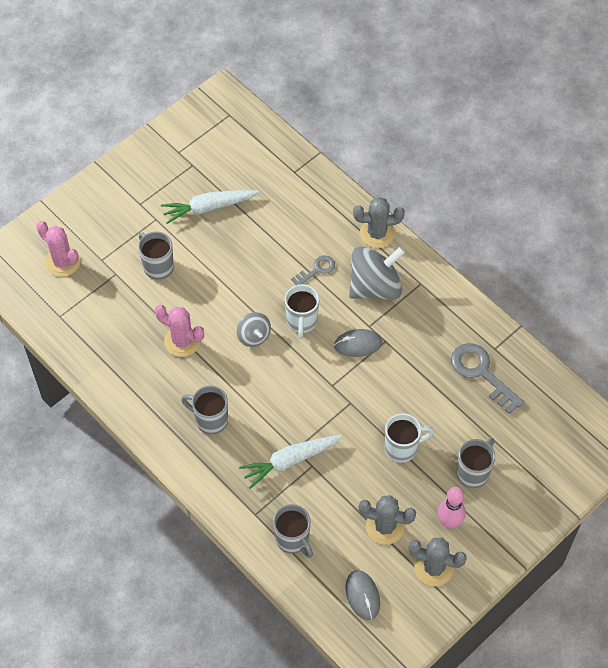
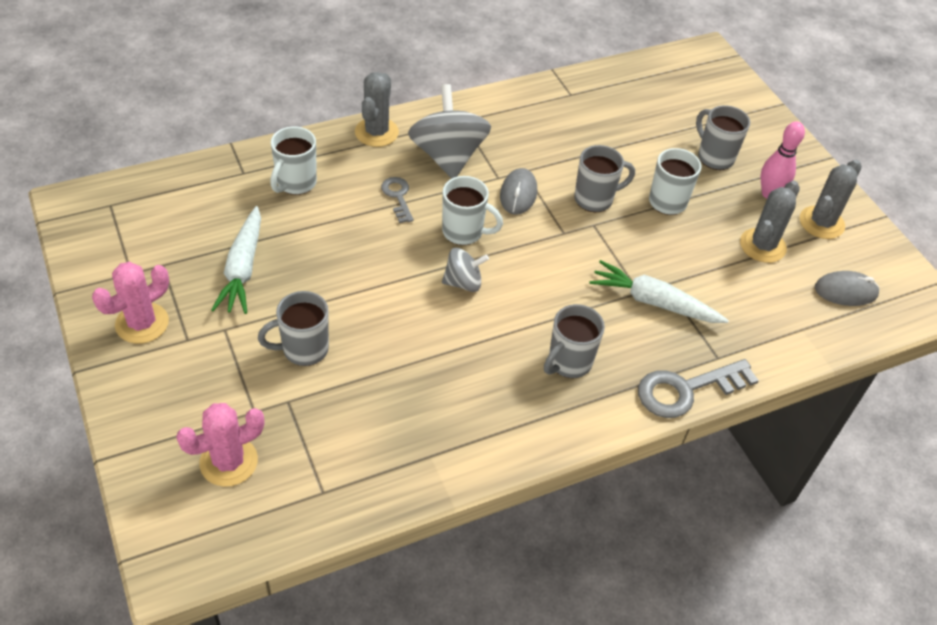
camera: 75 degrees left, 10 degrees down
(182, 341) = (436, 357): pink cactus -> pink cactus (142, 323)
(290, 461) = (654, 302): white carrot -> white carrot turned 120 degrees clockwise
(293, 540) = (761, 331): grey mug -> grey mug (595, 199)
(299, 205) = (295, 183): none -> white mug
(481, 373) = (596, 113): grey key -> grey key (686, 390)

